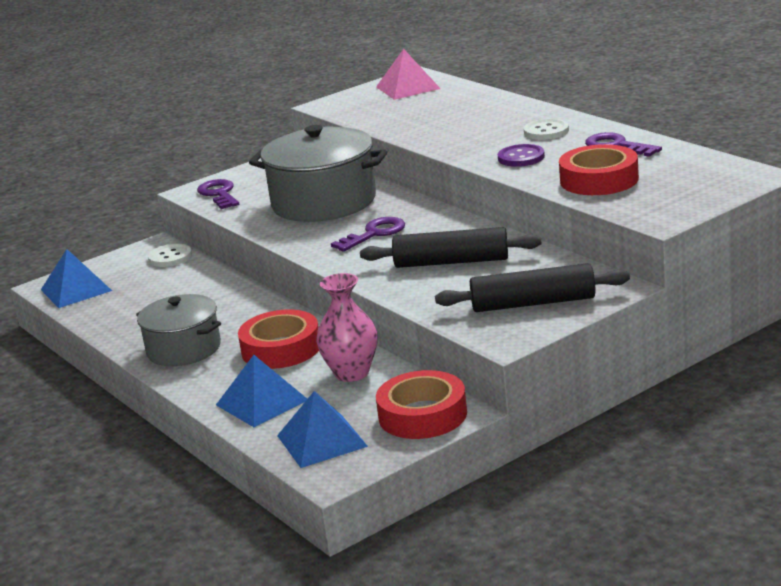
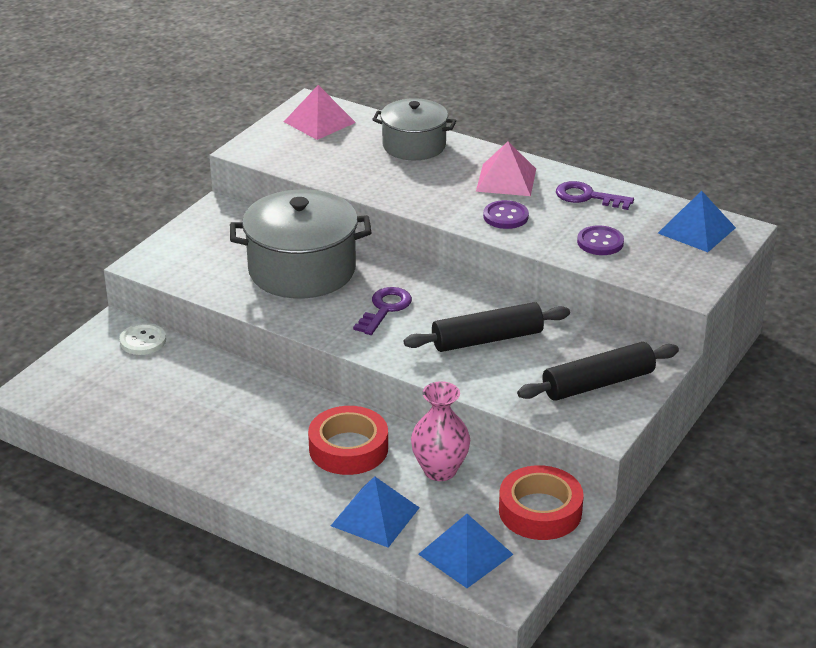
camera: 25 degrees left, 10 degrees up
(76, 290) = (66, 395): blue pyramid -> blue pyramid (696, 230)
(184, 349) = (246, 460): grey pot -> grey pot (414, 145)
(219, 194) = (177, 266): purple key -> none
(546, 131) = (506, 180): white button -> pink pyramid
(599, 180) = (600, 242): red tape -> purple button

